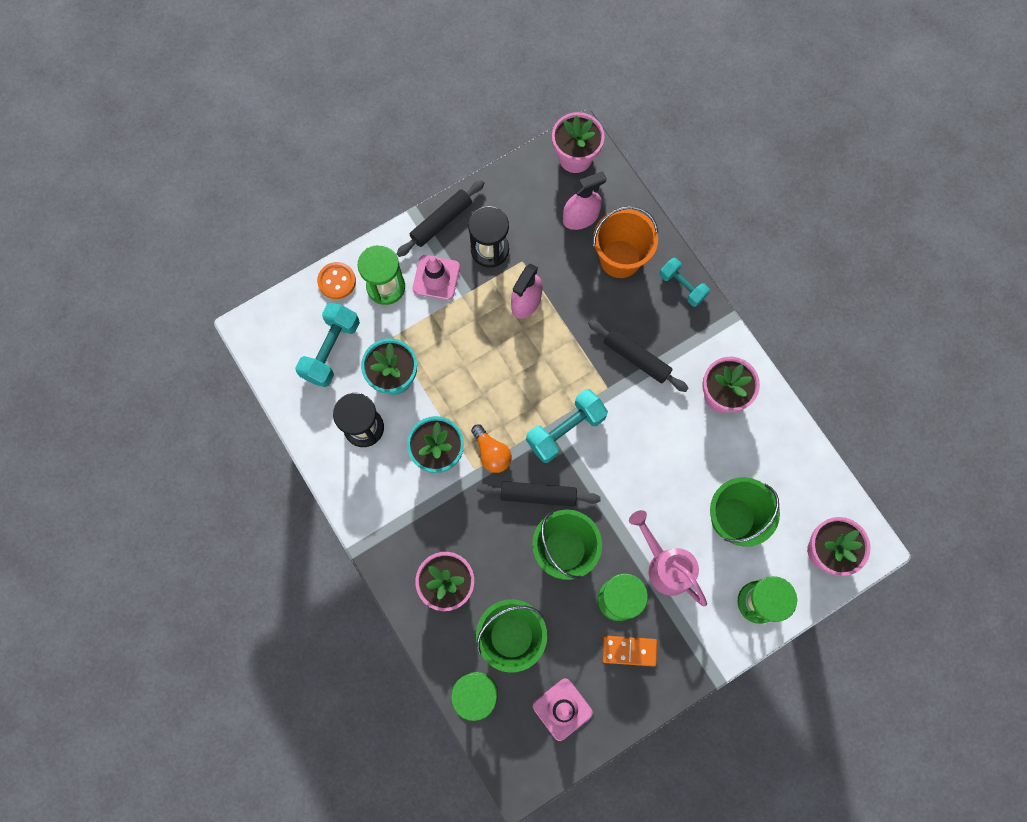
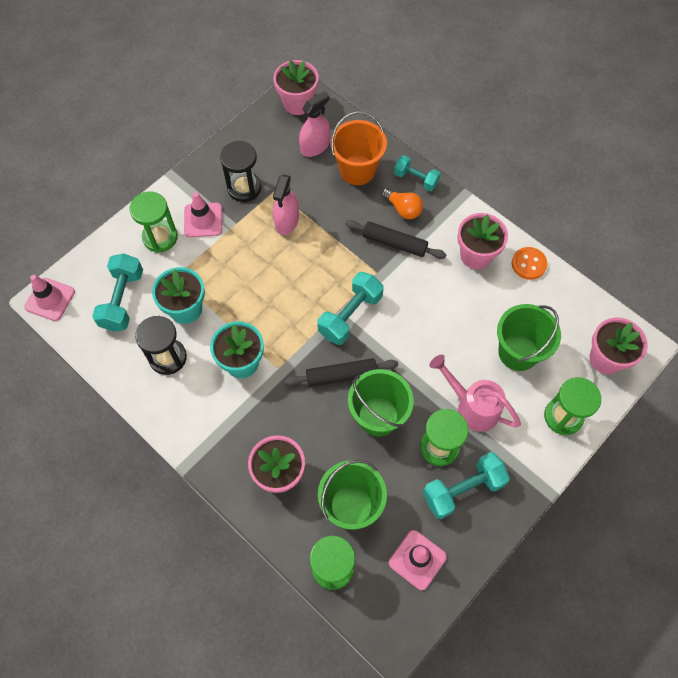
camera: 15 degrees left, 10 degrees down
(256, 330) = (50, 299): none -> pink traffic cone
(337, 281) = (115, 243): orange button -> orange button (528, 264)
(441, 222) = (196, 176): black rolling pin -> none
(491, 453) = (290, 350): orange light bulb -> orange light bulb (403, 209)
(629, 651) = (463, 489): orange domino -> turquoise dumbbell

